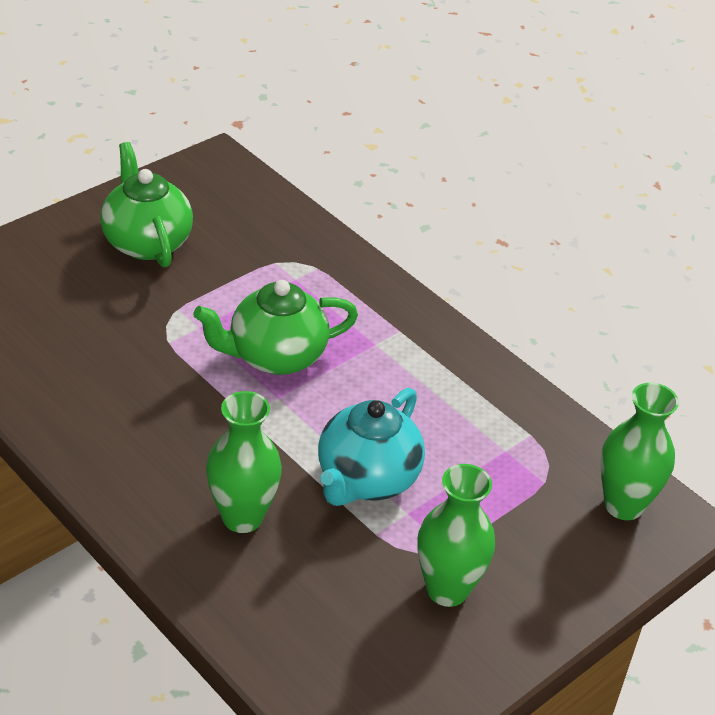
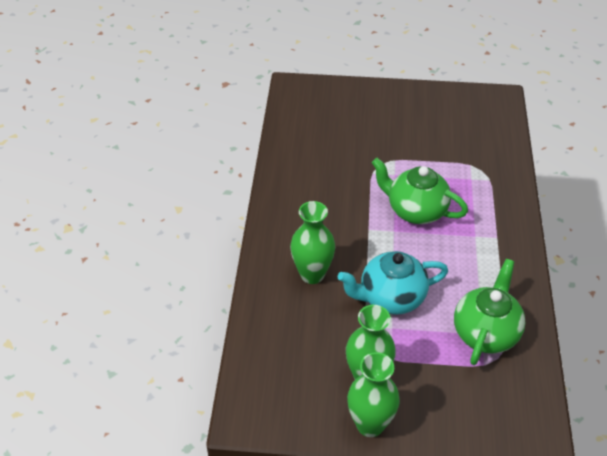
camera: 50 degrees right, 5 degrees up
(146, 242) = (416, 119): green teapot -> green teapot (485, 333)
(623, 505) = (515, 408): green vase -> green vase (370, 424)

